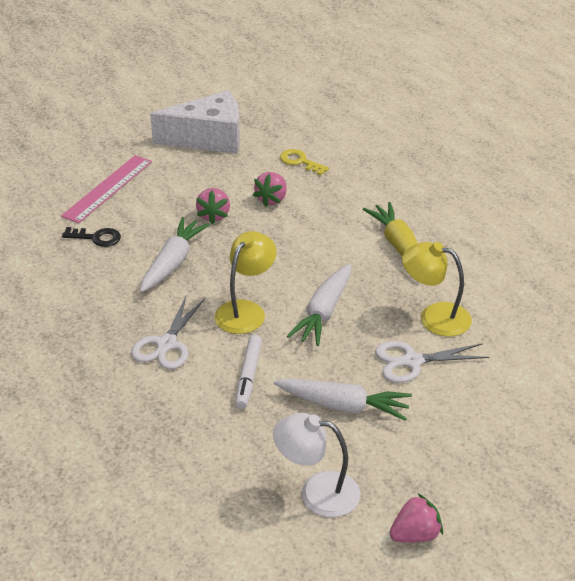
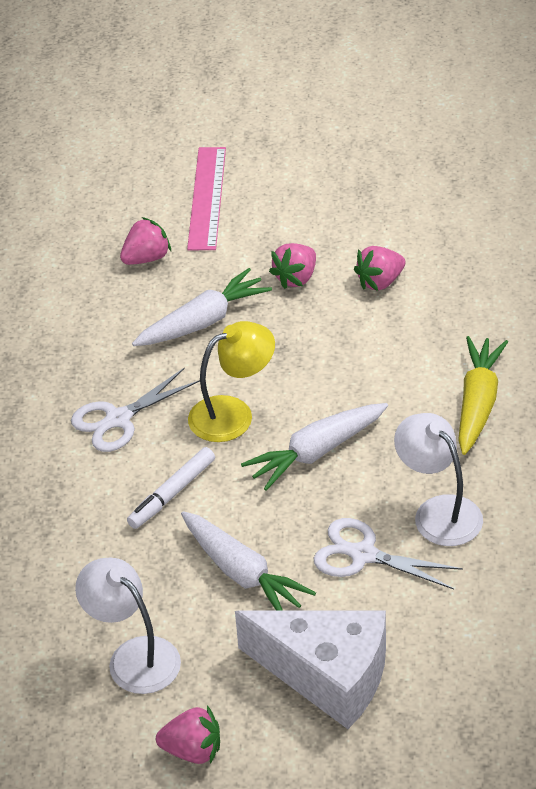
camera: 35 degrees right, 5 degrees up
(96, 238) = (146, 258): black key -> pink strawberry
(107, 188) = (207, 198): pink ruler -> pink ruler turned 60 degrees counterclockwise
(209, 138) = (374, 170): white cheese -> white cheese (327, 675)
(300, 161) = (457, 242): yellow key -> none
(434, 317) = (438, 511): yellow lamp -> white lamp

